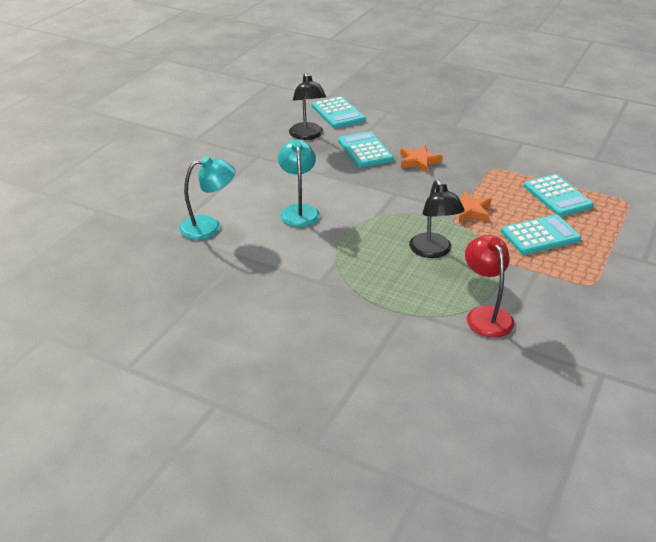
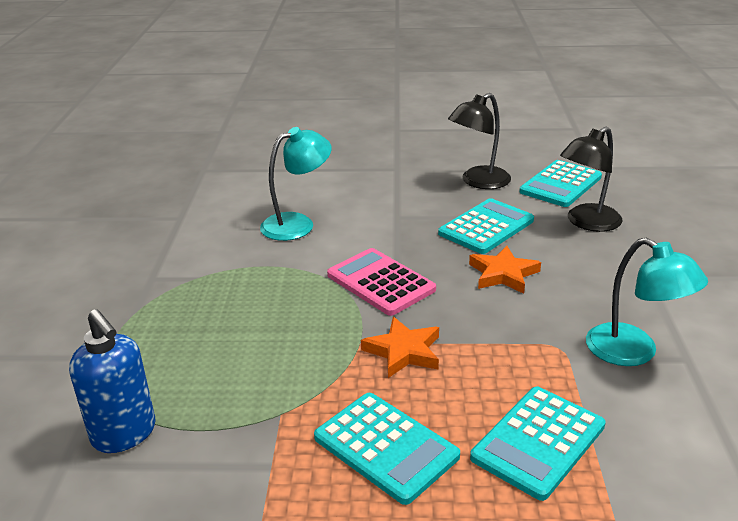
camera: 65 degrees right, 5 degrees down
(209, 226) = (227, 185): turquoise lamp -> turquoise lamp (634, 352)
(396, 199) = (380, 282): none -> pink calculator
(433, 251) = (267, 345): black lamp -> black lamp (587, 223)
(485, 315) = (124, 434): red lamp -> blue soap dispenser

